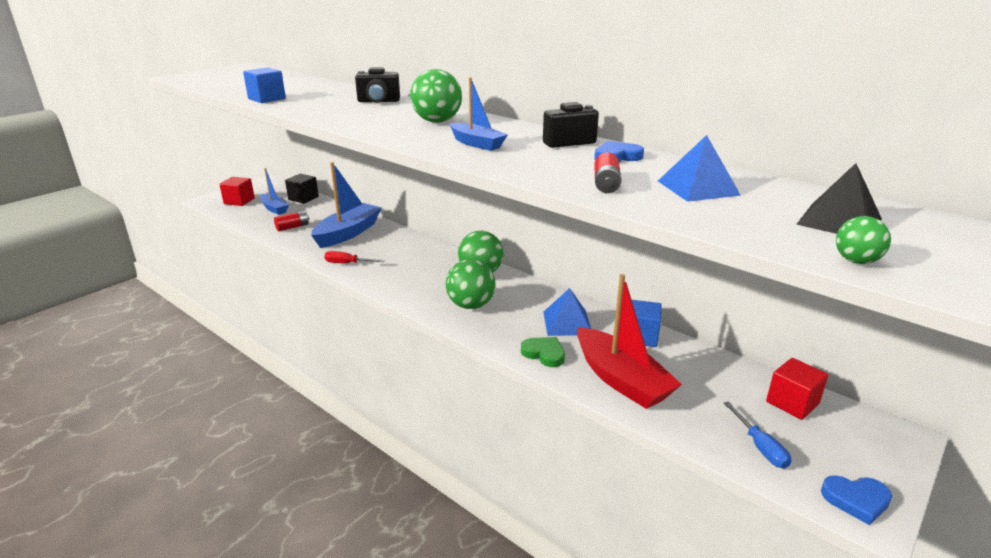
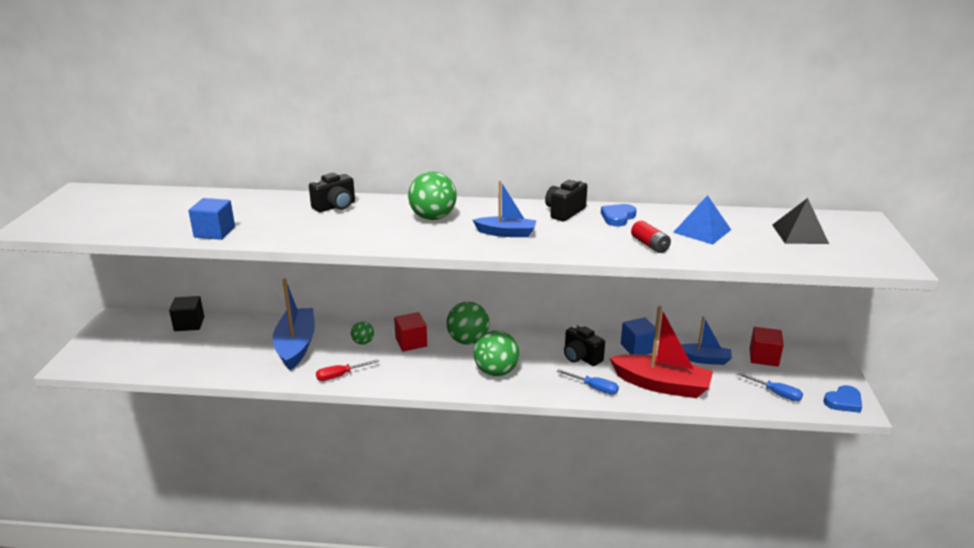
camera: 35 degrees left, 0 degrees up
(239, 201) = (115, 352): red cube -> red cube (411, 342)
(274, 209) = (173, 346): blue boat -> blue boat (703, 359)
(292, 227) = (227, 359): red battery -> none
(544, 354) = (594, 388): green heart -> blue screwdriver
(567, 323) = (581, 357): blue pyramid -> black camera
(856, 261) = (840, 260): green ball -> green ball (363, 342)

